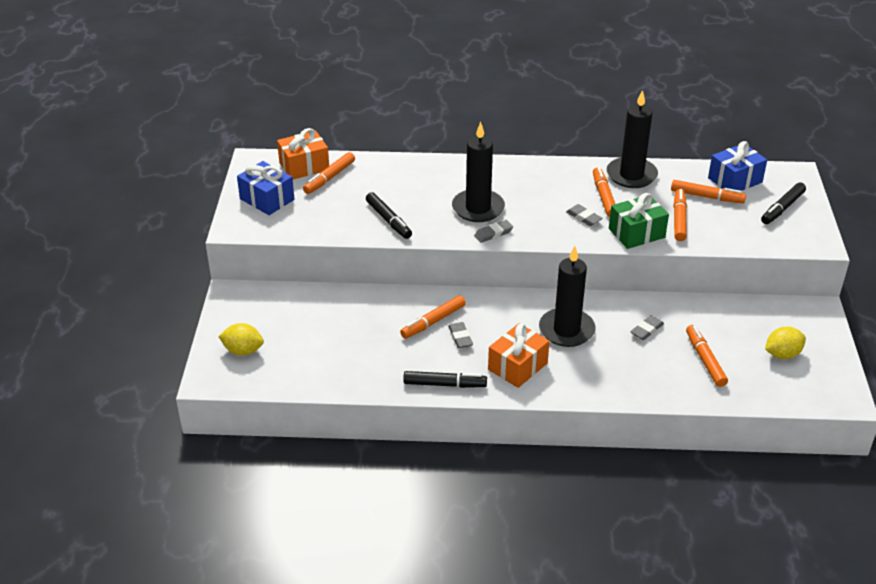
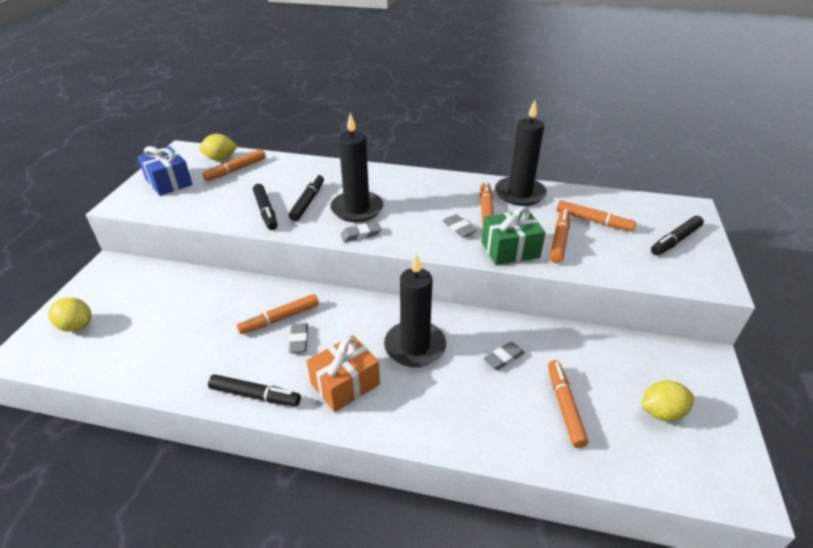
camera: 10 degrees right, 0 degrees up
(304, 166) = (220, 159): orange gift -> yellow lemon
(425, 206) = (308, 202): none -> black marker
(735, 180) = (625, 208): blue gift -> none

